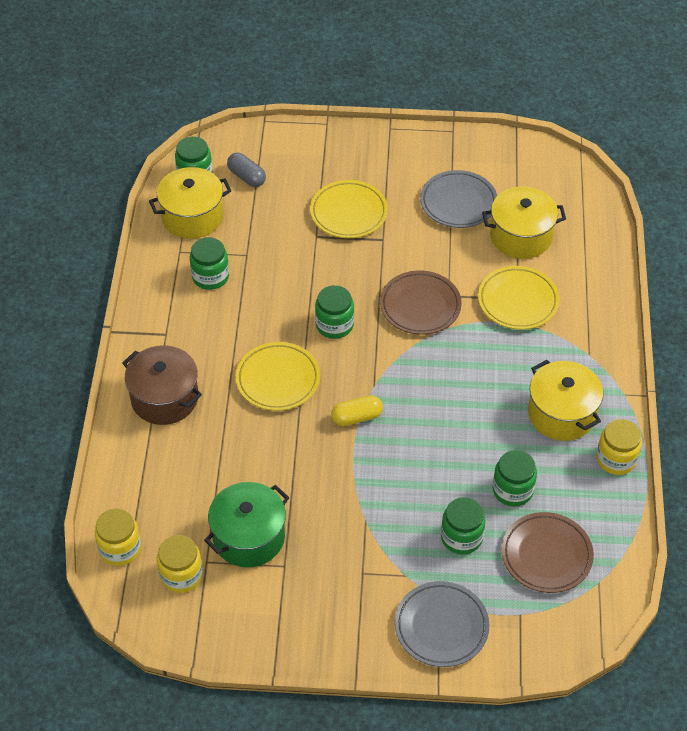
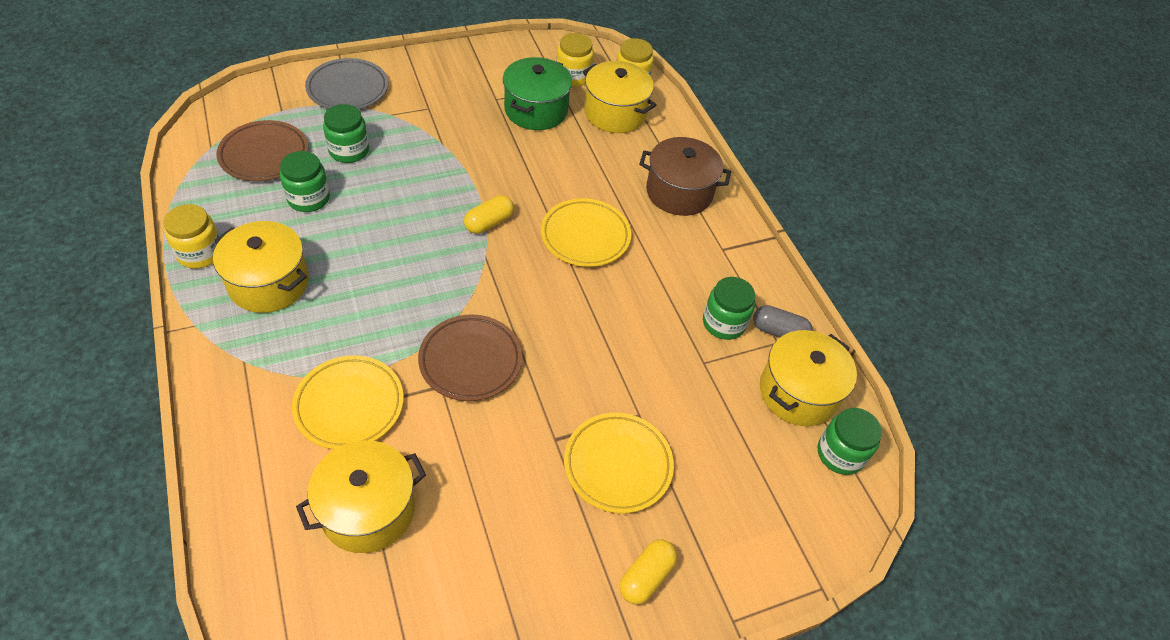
camera: 150 degrees right, 0 degrees up
(166, 509) = (615, 113): none -> yellow pot
(247, 177) = (778, 475): grey capsule -> grey capsule (779, 331)
(334, 325) = (558, 308): green jar -> none
(365, 155) = (646, 577): none -> yellow capsule
(458, 203) = (476, 537): grey plate -> none

